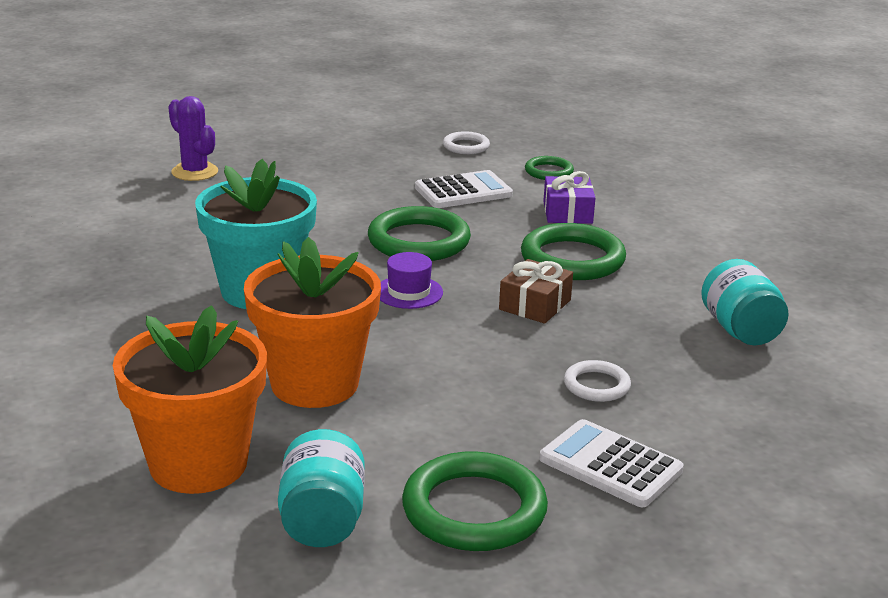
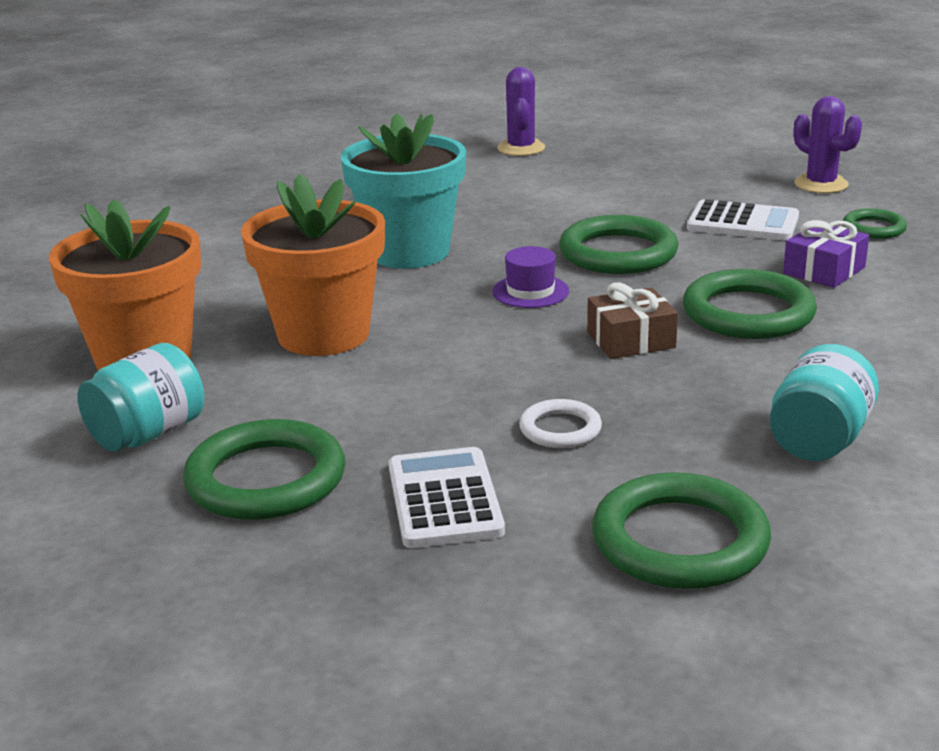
camera: 45 degrees right, 0 degrees up
(466, 146) = (821, 184): white ring -> purple cactus
(772, 425) = (680, 540): none -> green ring

